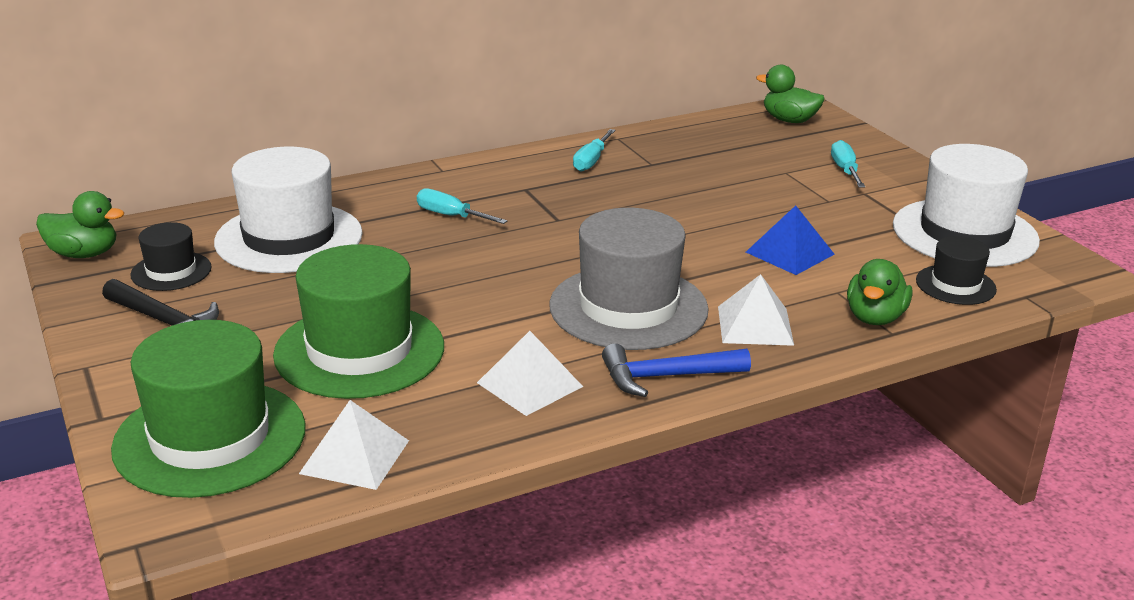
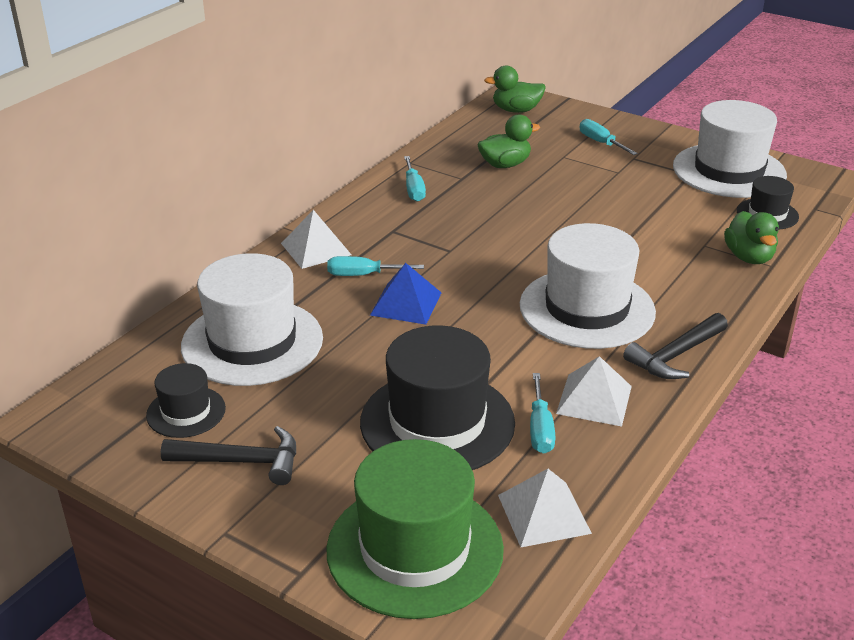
camera: 30 degrees left, 5 degrees up
(84, 254) = (79, 425): green duck -> green duck (505, 164)
(359, 351) = (437, 422): green hat -> black hat
(445, 389) = (540, 428): none -> turquoise screwdriver
(628, 307) = (587, 308): grey hat -> white hat
(666, 377) = (675, 355): blue hammer -> black hammer
(755, 325) = (684, 291): white pyramid -> white pyramid (316, 249)
(790, 253) = (641, 224): blue pyramid -> blue pyramid (406, 303)

